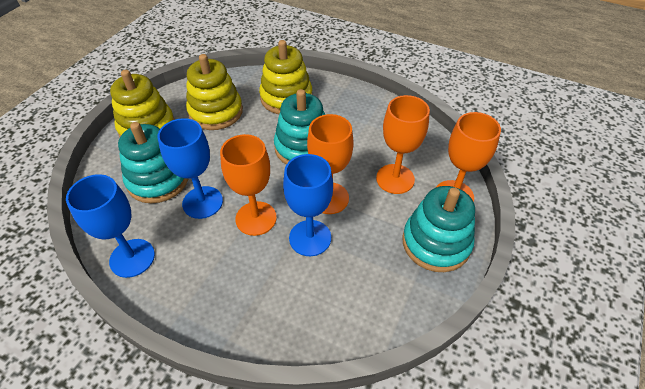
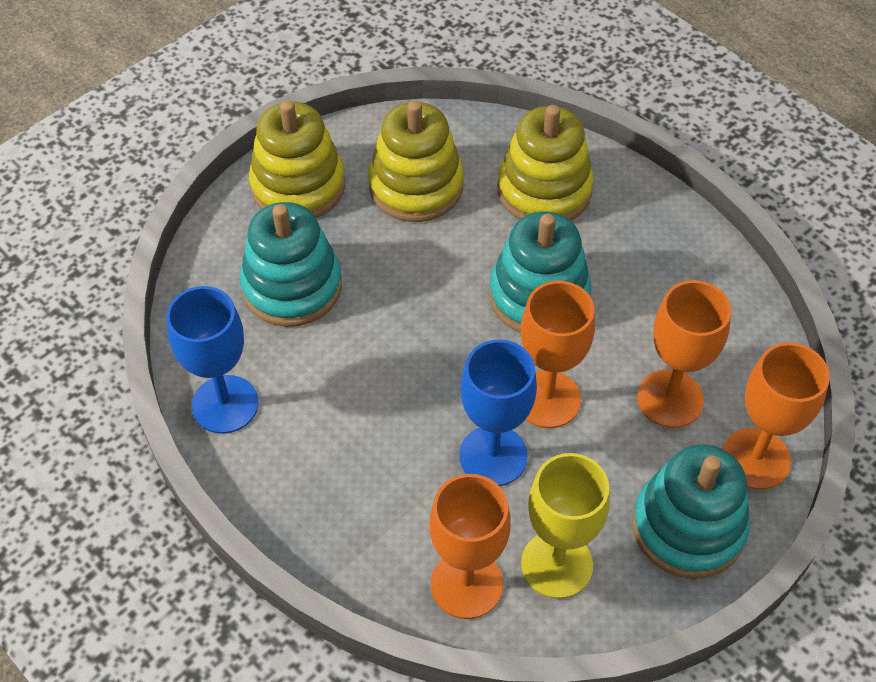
camera: 20 degrees right, 5 degrees up
(202, 202) = (349, 346): blue goblet -> none
(256, 218) = (421, 398): orange goblet -> orange goblet (467, 584)
(372, 288) = (556, 564): none -> yellow goblet

